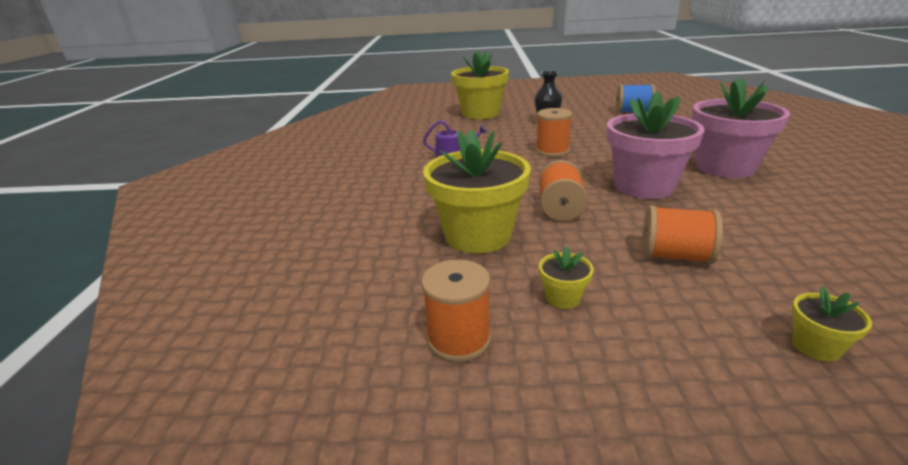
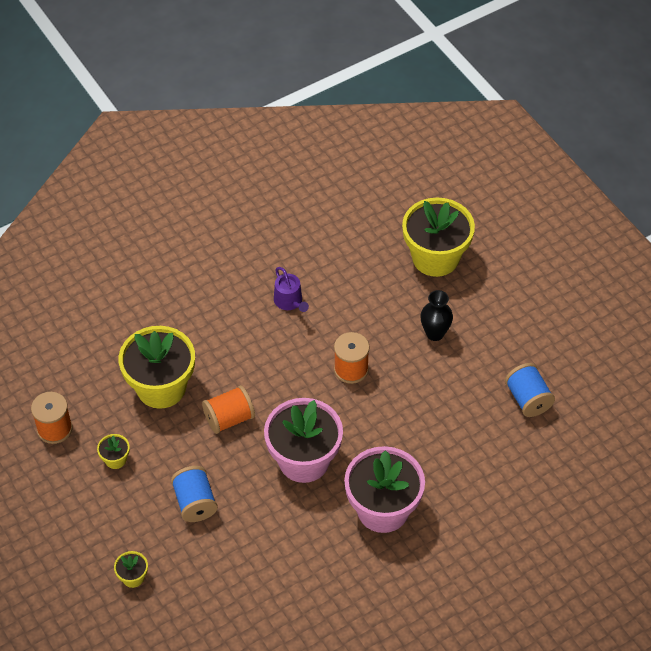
camera: 55 degrees right, 25 degrees up
(675, 256) = (195, 503): orange spool -> blue spool

